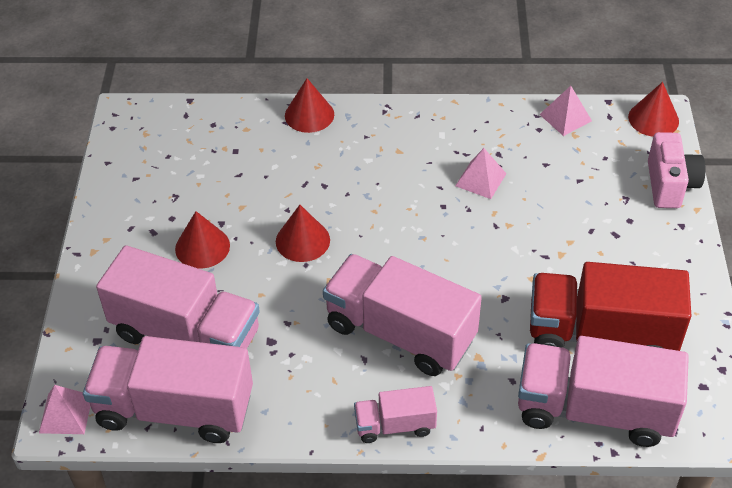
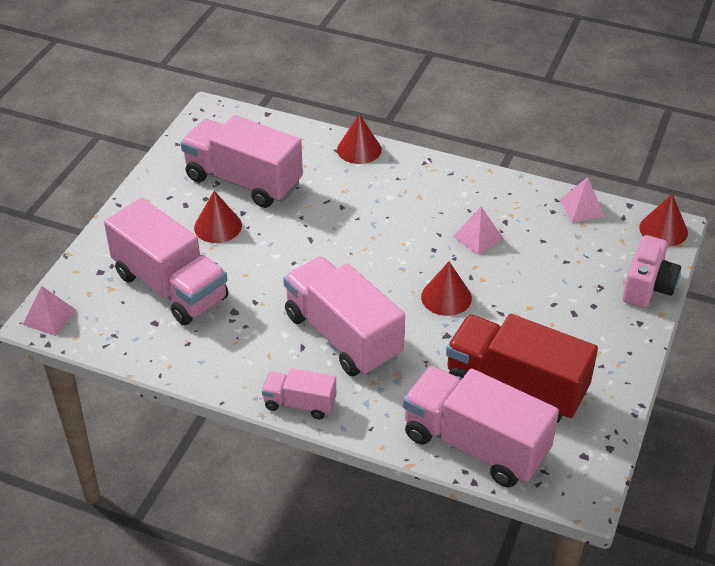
camera: 20 degrees right, 5 degrees down
(175, 409) = (132, 339): pink truck -> pink truck (243, 181)
(302, 240) = (301, 244): red cone -> red cone (446, 297)

